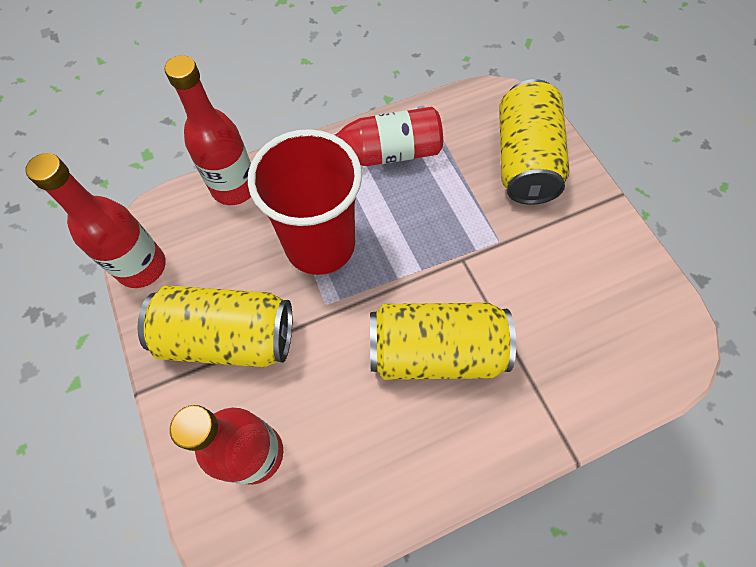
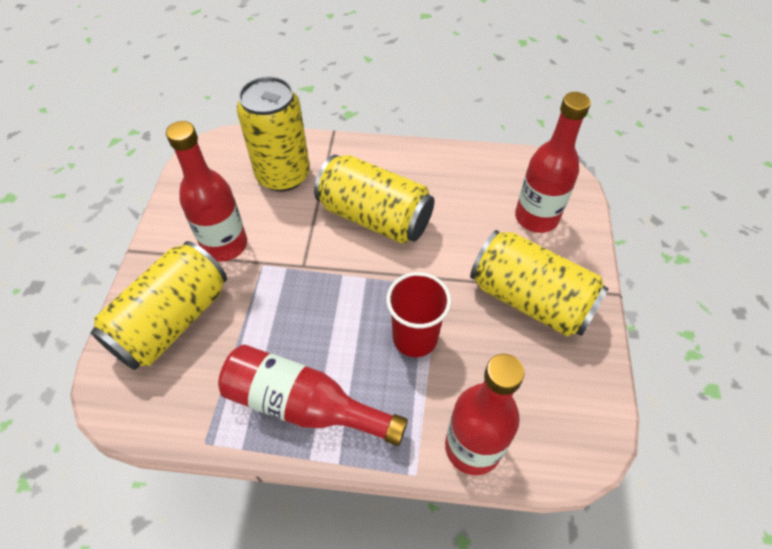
camera: 150 degrees left, 10 degrees down
(142, 267) = (597, 403): red bottle -> red bottle (225, 245)
(320, 245) = (415, 338): red cup -> red cup, size x0.62
(572, 352) = (283, 175): none -> yellow can

